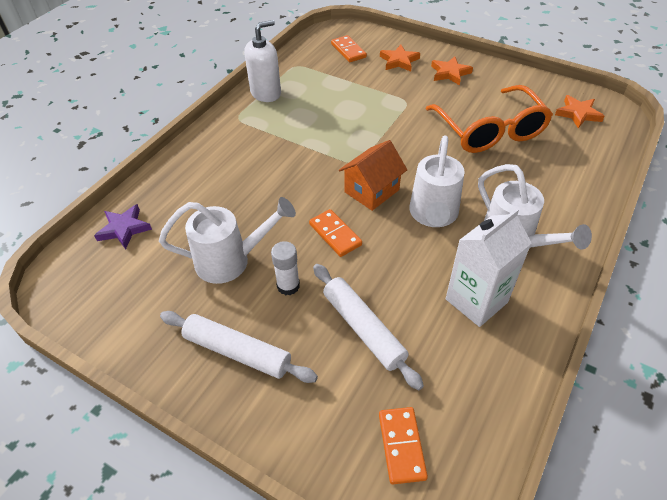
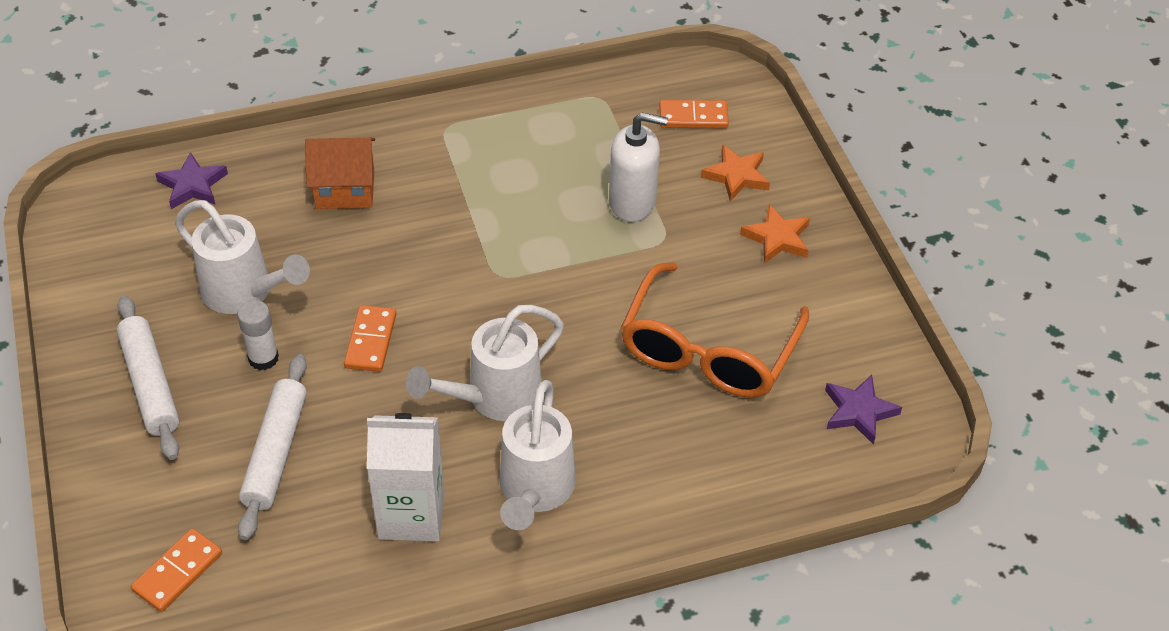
camera: 40 degrees right, 0 degrees up
(266, 93) = (516, 114): white soap dispenser -> white soap dispenser (632, 202)
(348, 50) = (693, 117): orange domino -> orange domino turned 75 degrees clockwise
(372, 191) = (470, 321): orange house -> orange house (345, 190)
(578, 114) = (859, 411): orange star -> purple star

